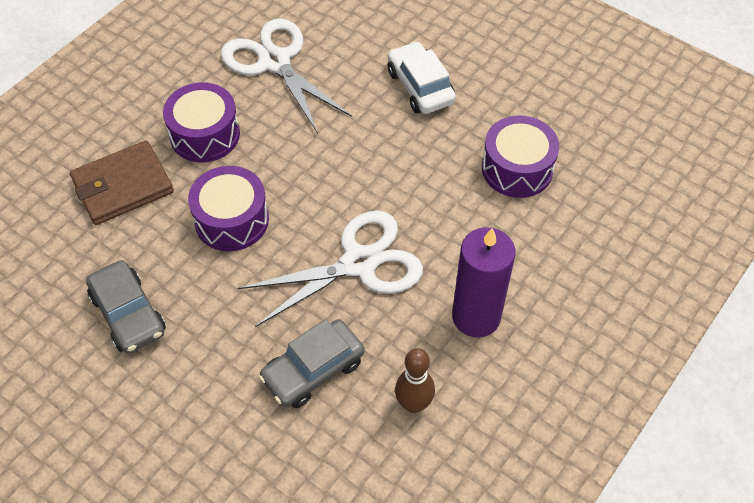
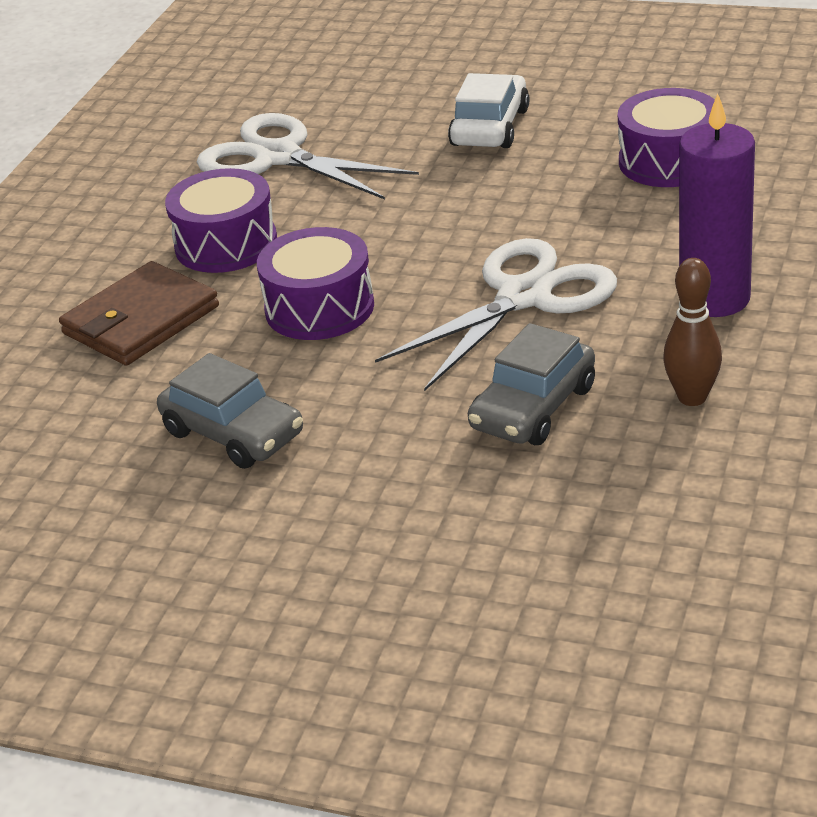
camera: 15 degrees left, 20 degrees down
(420, 87) = (490, 127): white car -> white car turned 60 degrees clockwise

